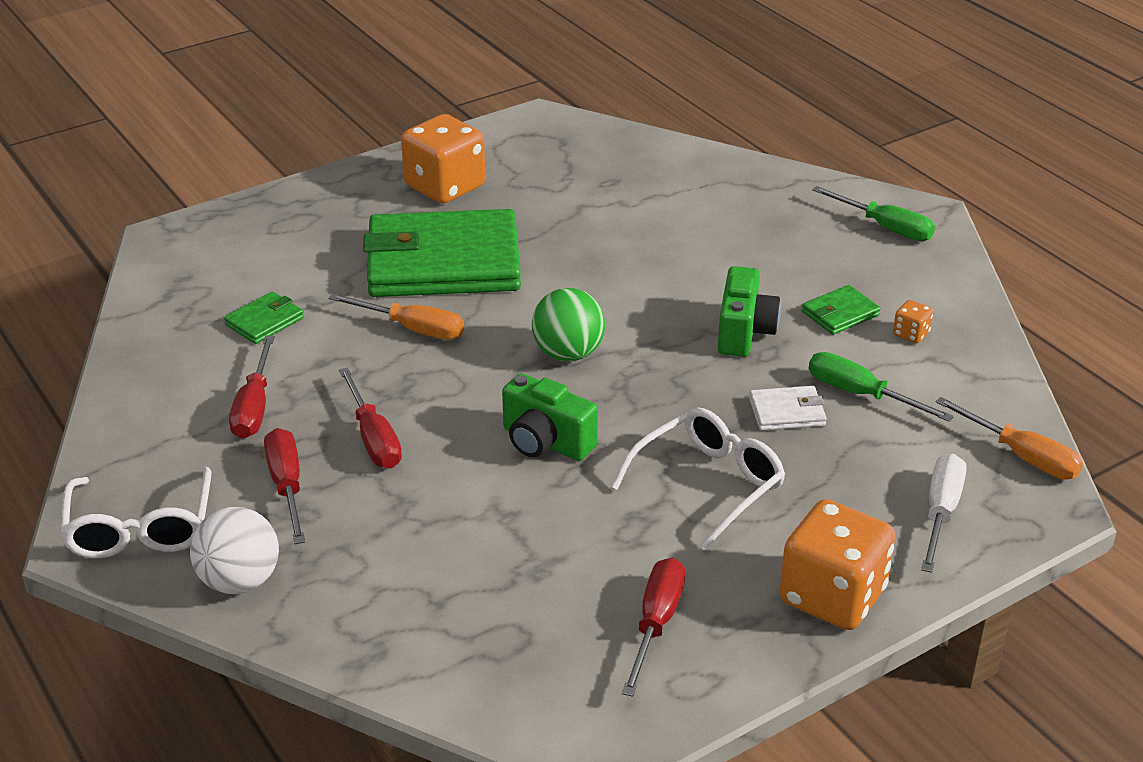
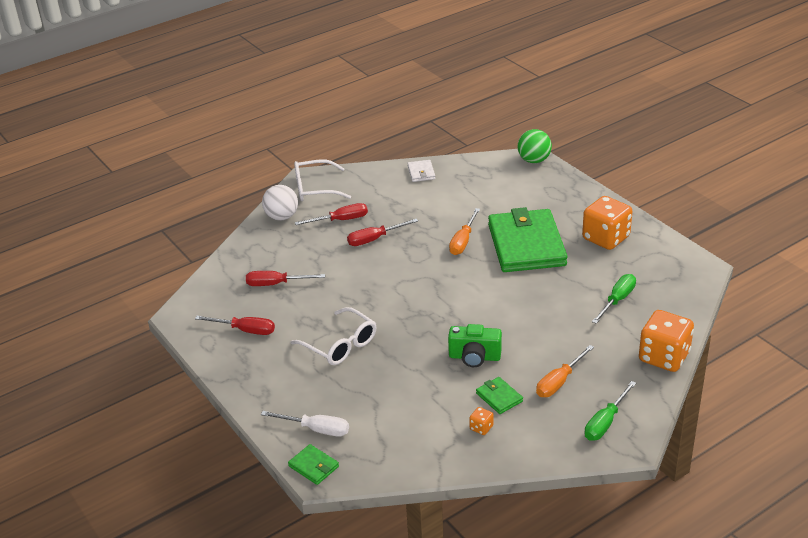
camera: 90 degrees right, 0 degrees up
(254, 407) = (396, 204): red screwdriver -> red screwdriver (276, 284)
(264, 321) = (464, 197): green wallet -> green wallet (313, 466)
(545, 442) = (373, 290): green camera -> none
(568, 354) = (446, 293): green ball -> green ball (534, 160)
(787, 412) = (400, 373): white wallet -> white wallet (421, 172)
(832, 596) = (257, 386): orange dice -> orange dice (664, 357)
(860, 394) = (418, 403): green screwdriver -> green screwdriver (617, 300)
(1021, 456) = (363, 467): orange screwdriver -> orange screwdriver (559, 382)

